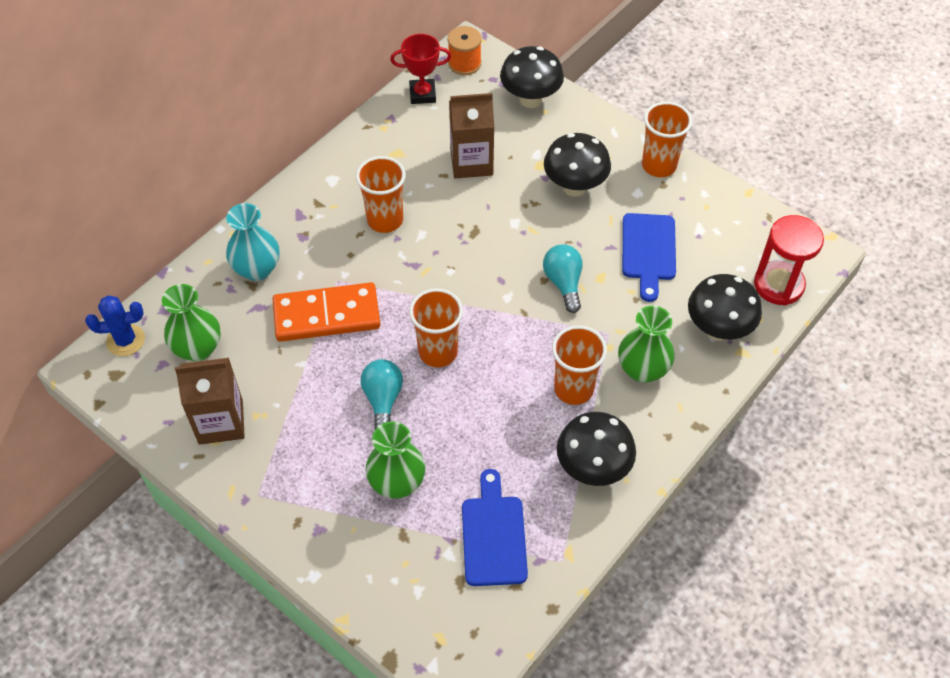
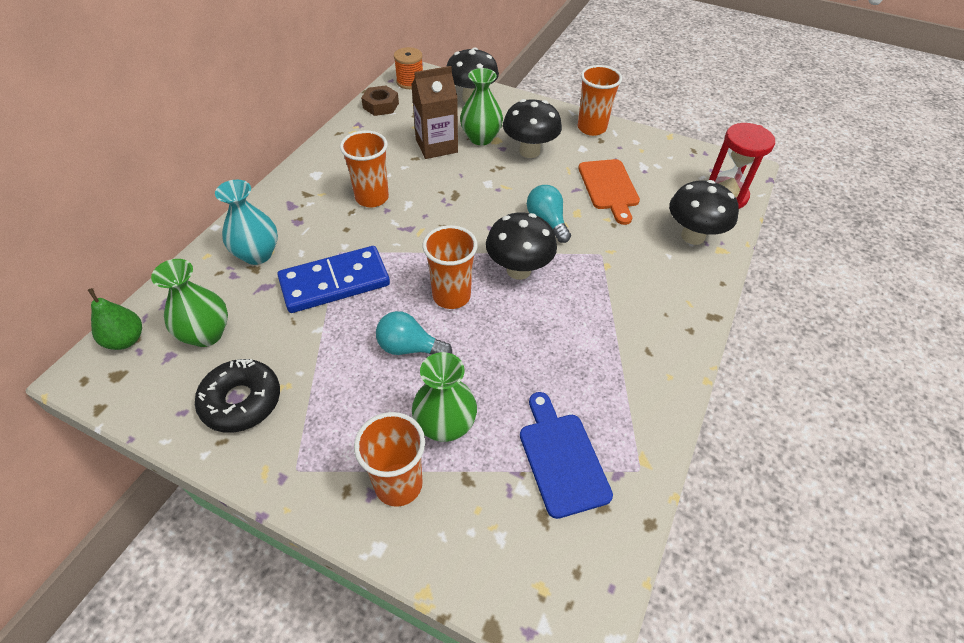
camera: 15 degrees left, 5 degrees down
(125, 340) = (126, 340): blue cactus -> green pear
(221, 422) = (241, 401): brown carton -> black donut
(327, 315) = (335, 282): orange domino -> blue domino
(383, 399) = (409, 348): turquoise light bulb -> turquoise light bulb turned 60 degrees counterclockwise
(422, 94) = (381, 105): red trophy -> brown nut
(573, 389) = (588, 305): orange cup -> orange cup (398, 484)
(592, 468) = (634, 372): black mushroom -> black mushroom (518, 270)
(642, 369) = (643, 278): green vase -> green vase (481, 138)
(648, 251) = (609, 187): blue cutting board -> orange cutting board

